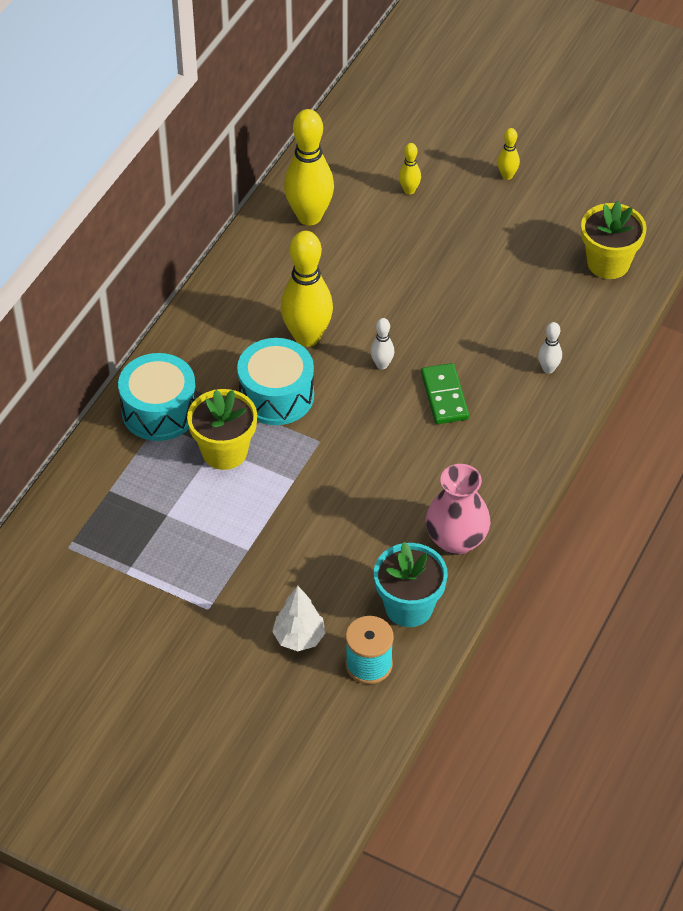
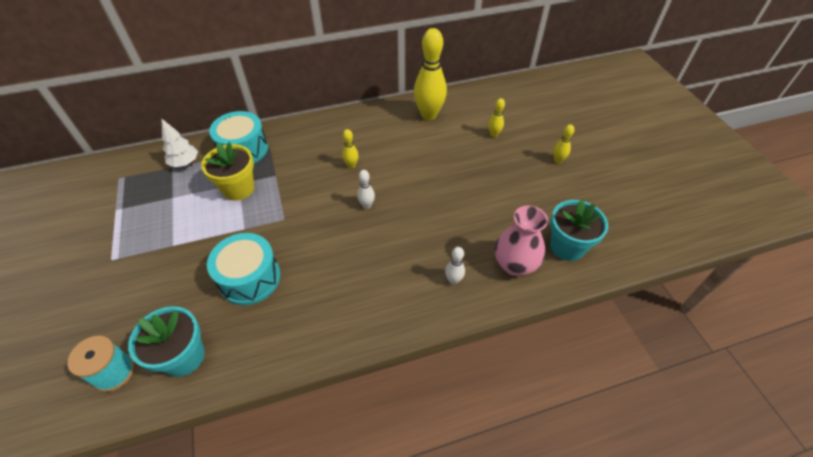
camera: 45 degrees right, 0 degrees up
(276, 395) = (298, 181): turquoise drum -> turquoise drum (250, 278)
(299, 637) = (115, 317): white tree -> white tree (185, 163)
(307, 337) = (351, 165): yellow bowling pin -> yellow bowling pin, size x0.46
(444, 396) = (375, 247): green domino -> none
(456, 540) = (265, 339): pink vase -> pink vase (514, 264)
(608, 263) = (567, 247): yellow flower pot -> turquoise flower pot

